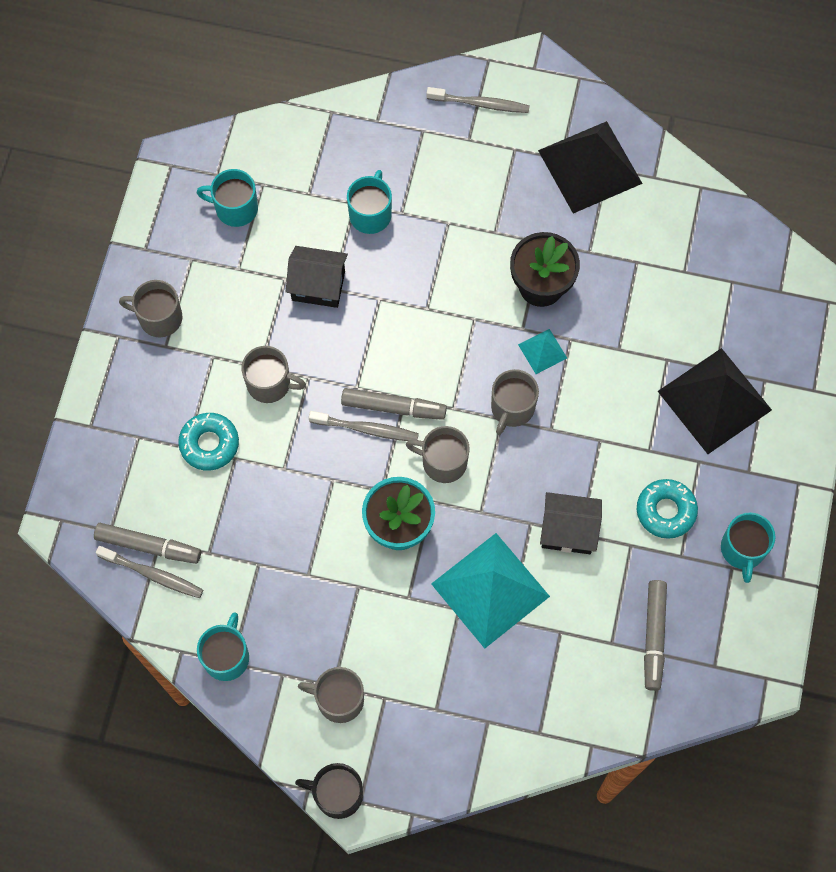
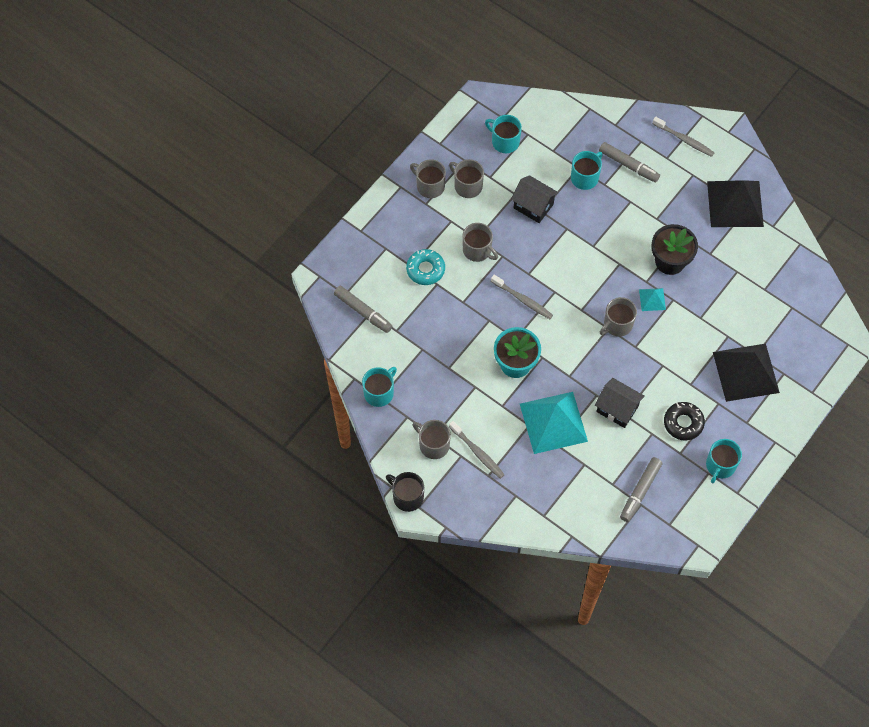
camera: 25 degrees right, 5 degrees down
(153, 574) = (358, 329): grey toothbrush -> grey toothbrush (477, 452)
(393, 407) = (545, 294): grey marker -> grey marker (628, 165)
(443, 462) = (560, 338): grey mug -> grey mug (467, 186)
(666, 511) = (683, 423): turquoise donut -> black donut

